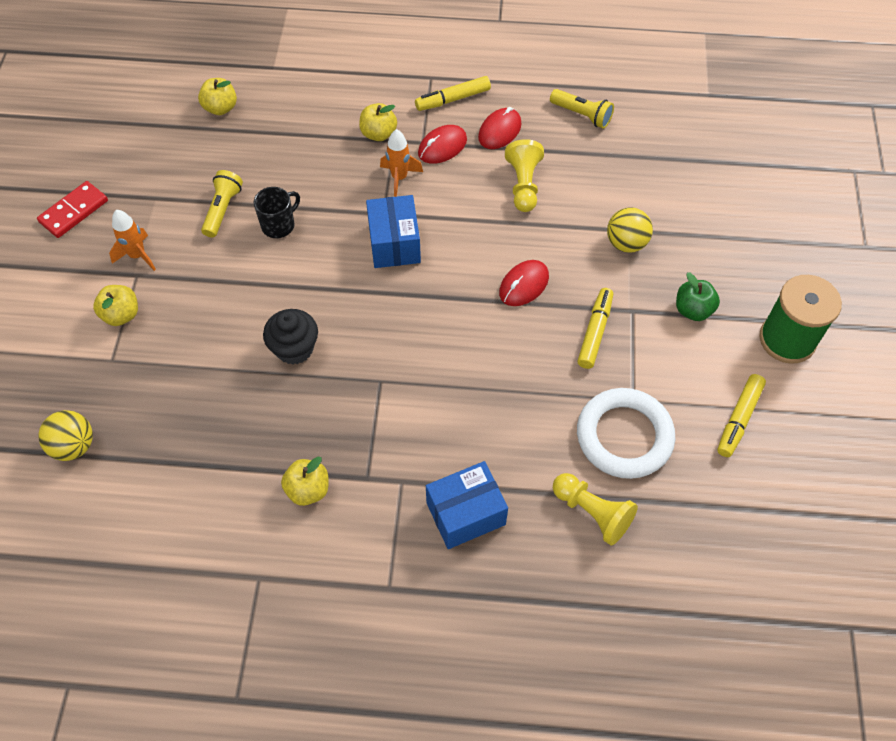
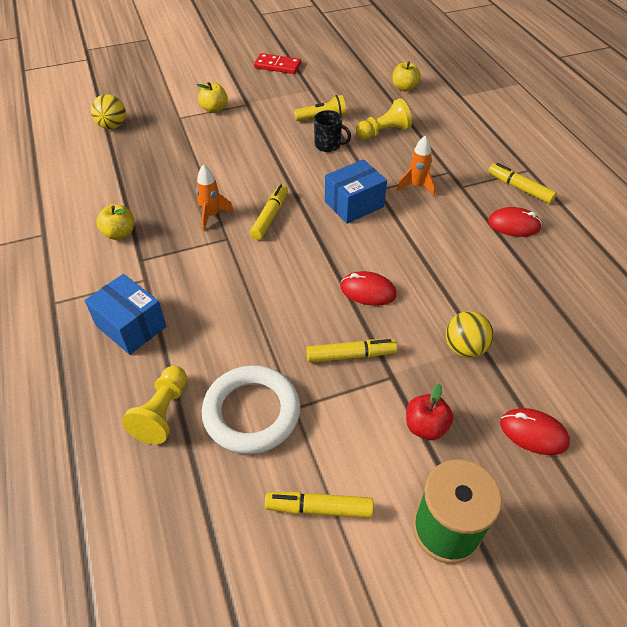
camera: 65 degrees right, 10 degrees down
(138, 256) = (262, 99): orange rocket -> orange rocket (212, 215)
(294, 348) = (231, 187): black cupcake -> none
(368, 327) = (270, 216): none -> yellow marker
(378, 134) = (448, 162): yellow apple -> none
(442, 147) = (467, 198): red mouse -> red mouse (533, 433)
(523, 185) = (470, 257): yellow pawn -> yellow pawn (383, 132)
(582, 115) = (582, 271): yellow flashlight -> none
(693, 310) = (425, 426): green apple -> red apple

